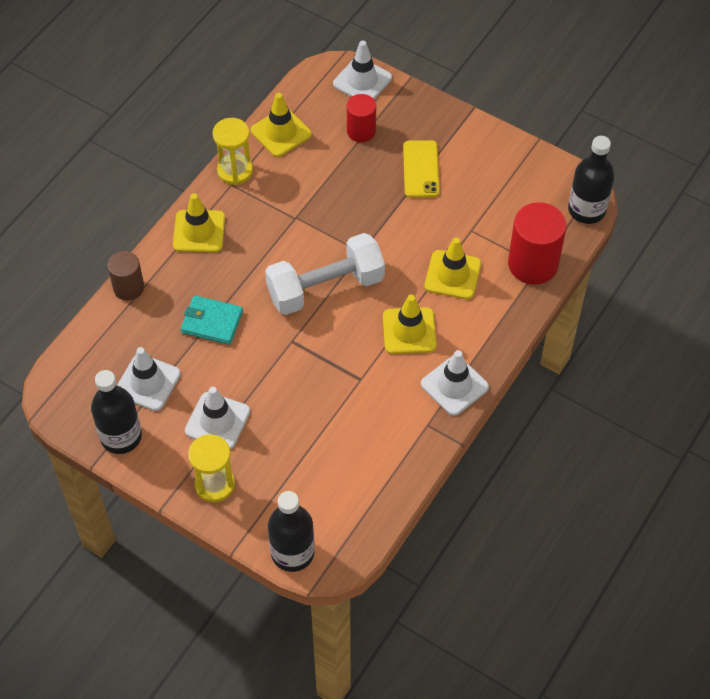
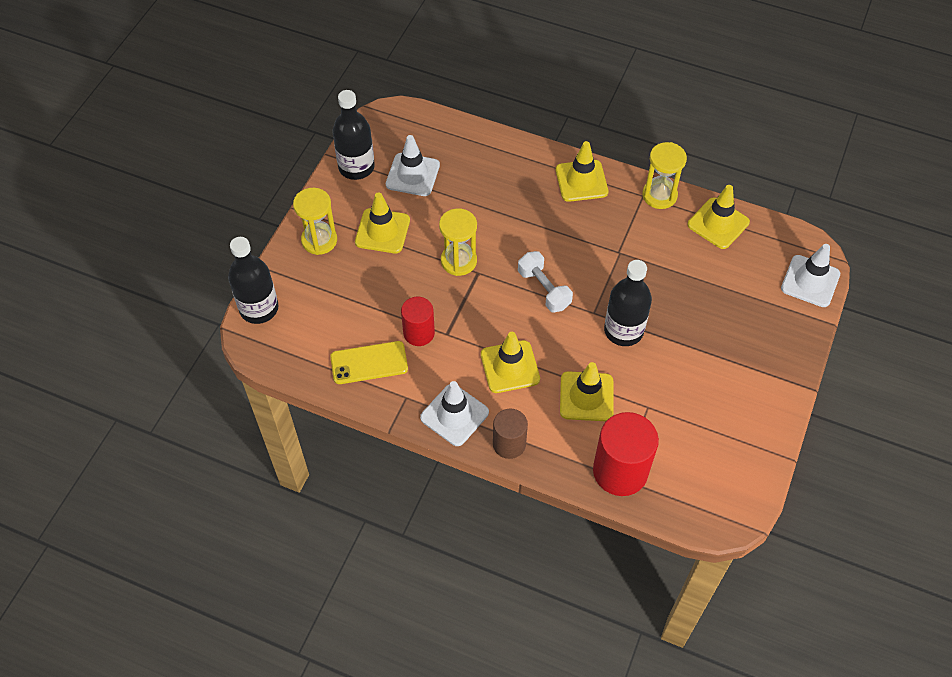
camera: 80 degrees right, 0 degrees up
(128, 288) = (507, 142): brown cylinder -> brown cylinder (509, 444)
(212, 322) = (485, 208): turquoise wallet -> none
(217, 421) = (382, 231): white traffic cone -> yellow traffic cone
(274, 355) = (458, 261): none -> yellow hourglass
(325, 287) = (544, 289): white dumbbell -> white dumbbell, size x0.58
(361, 131) = (743, 290): red cylinder -> red cylinder (419, 333)
(421, 169) = (712, 350): yellow phone -> yellow phone (369, 363)
(586, 210) = (709, 519): black bottle -> black bottle (623, 331)

